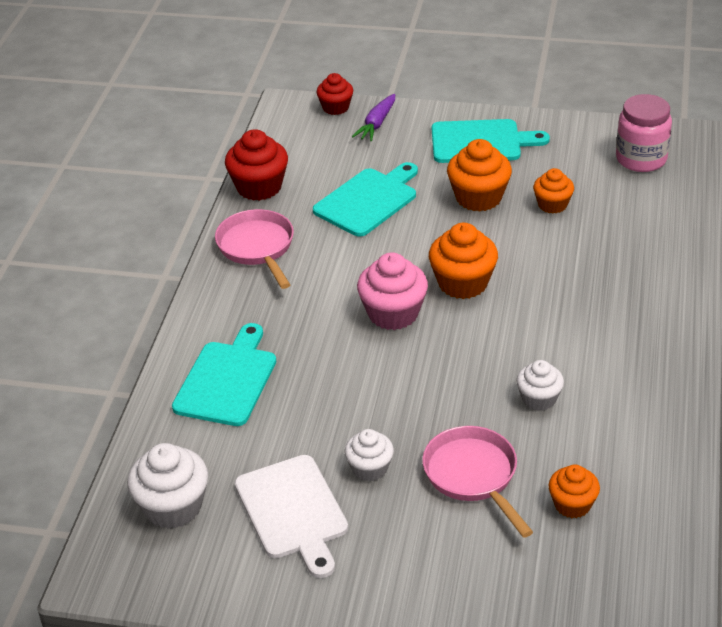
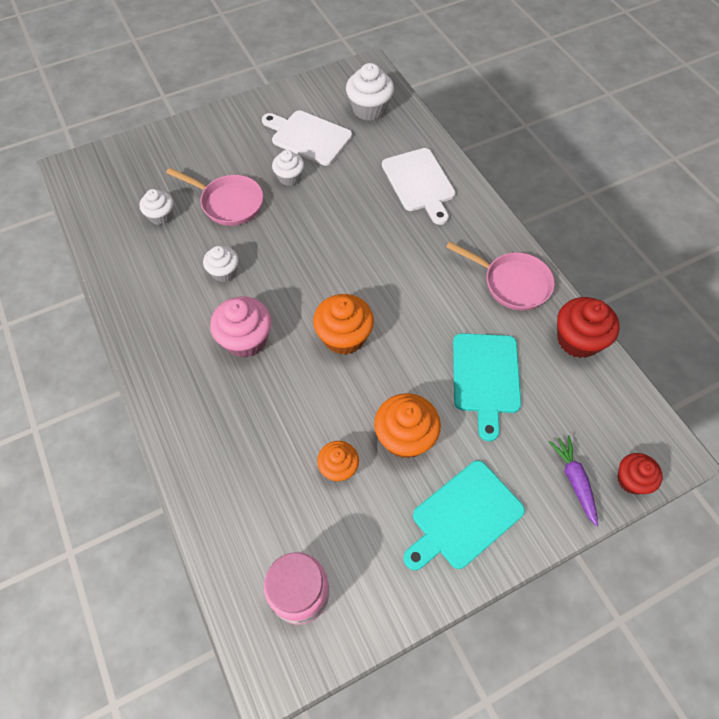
camera: 140 degrees right, 20 degrees up
(227, 380) = (419, 183): turquoise cutting board -> white cutting board
(393, 313) = (368, 283): pink cupcake -> pink cupcake (246, 339)
(572, 504) = (161, 216): orange cupcake -> white cupcake

